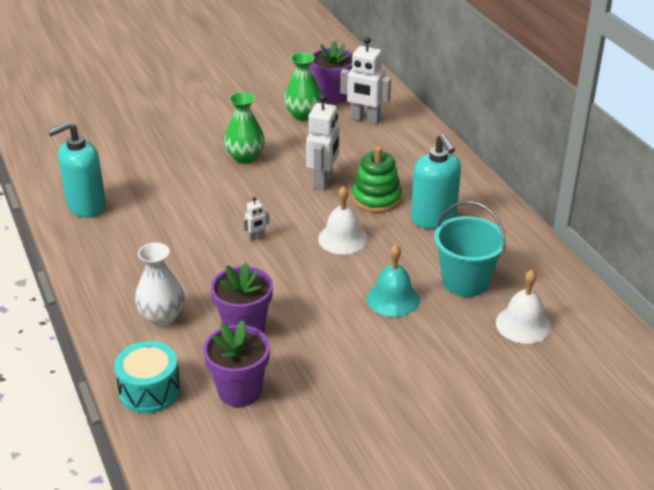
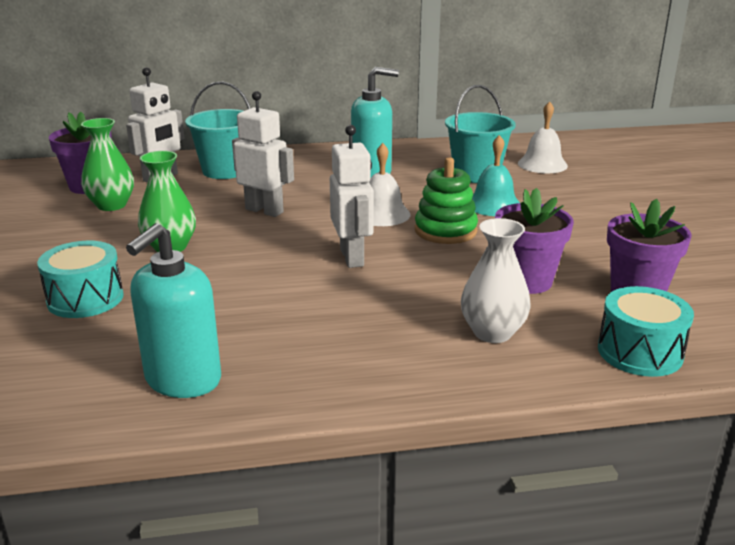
camera: 75 degrees left, 10 degrees down
(86, 206) = (182, 380): turquoise soap dispenser -> turquoise soap dispenser turned 45 degrees clockwise
(166, 148) = (85, 299): none -> turquoise drum
(256, 237) = (352, 257): white robot -> white robot, size x2.13
(376, 198) = (319, 191): green stacking toy -> green stacking toy (445, 231)
(396, 144) = (225, 170): none -> turquoise bucket

